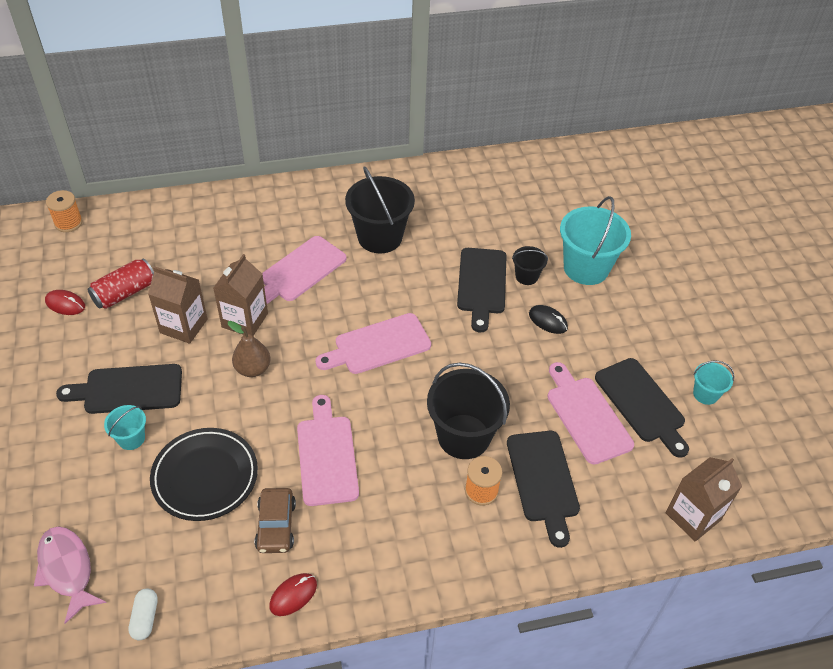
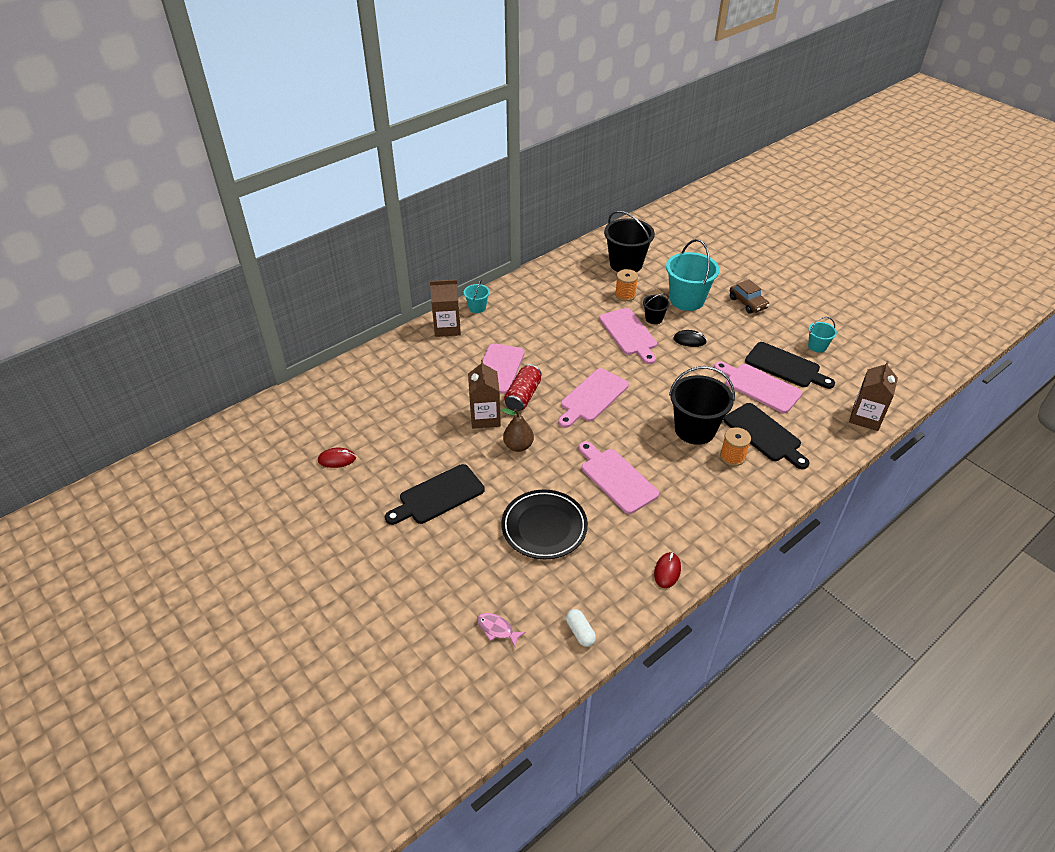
camera: 25 degrees left, 5 degrees down
(67, 570) = (497, 629): pink fish -> pink fish, size x0.58
(68, 223) = (288, 404): orange spool -> orange spool (625, 295)
(124, 293) = (378, 434): red can -> red can (523, 396)
(131, 438) = (469, 526): turquoise bucket -> turquoise bucket (477, 307)
(183, 326) = (443, 438): brown carton -> brown carton (447, 328)
(276, 526) = (619, 535): brown car -> brown car (747, 303)
(380, 237) = (535, 329): black bucket -> black bucket (626, 264)
(482, 284) = (629, 334): black cutting board -> pink cutting board

